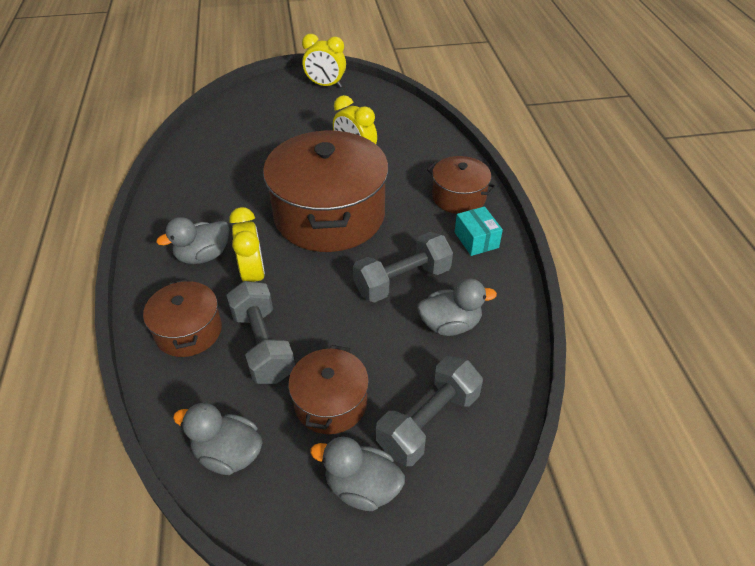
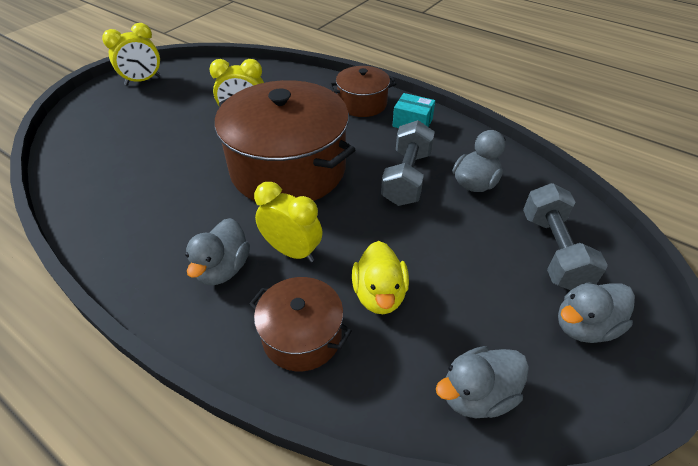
camera: 45 degrees left, 0 degrees up
(263, 345) = (379, 294): grey dumbbell -> yellow duck
(330, 403) = (485, 291): brown pot -> none

